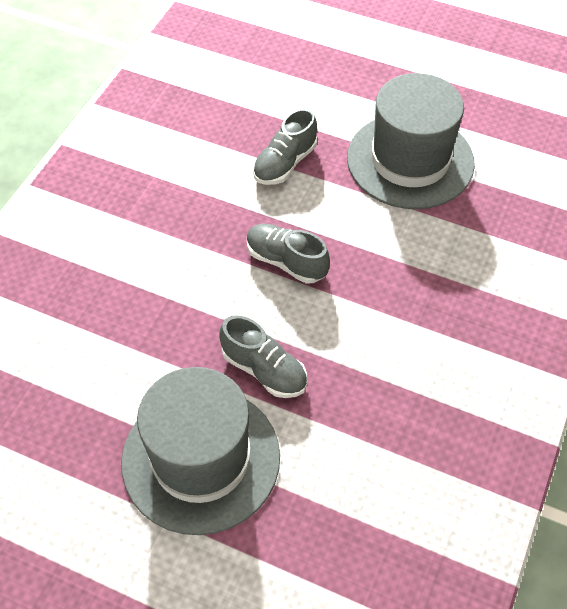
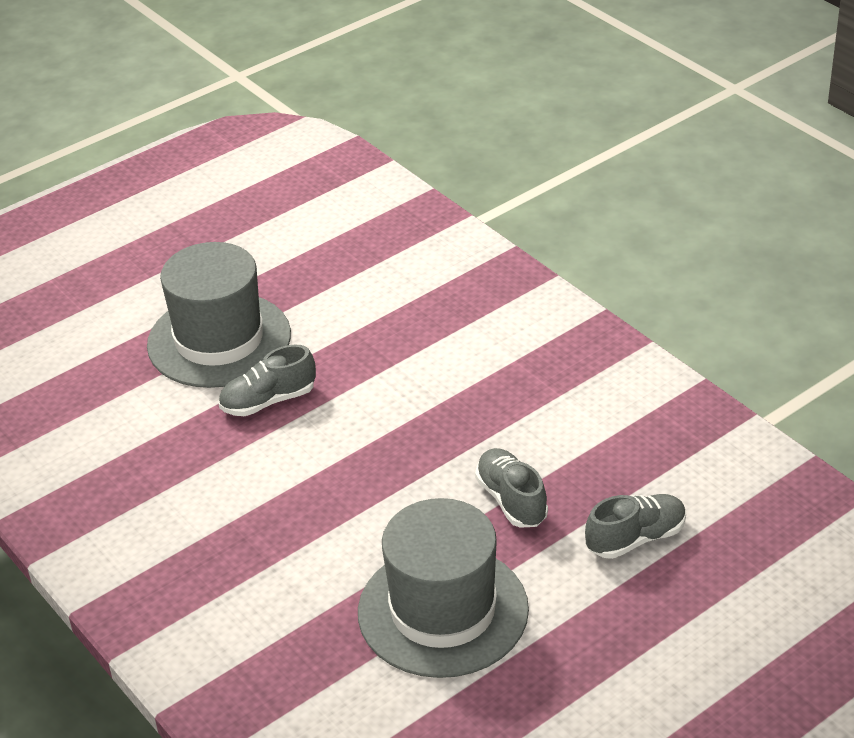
camera: 120 degrees right, 15 degrees down
(286, 262) = (376, 455): grey shoe -> grey shoe (636, 538)

